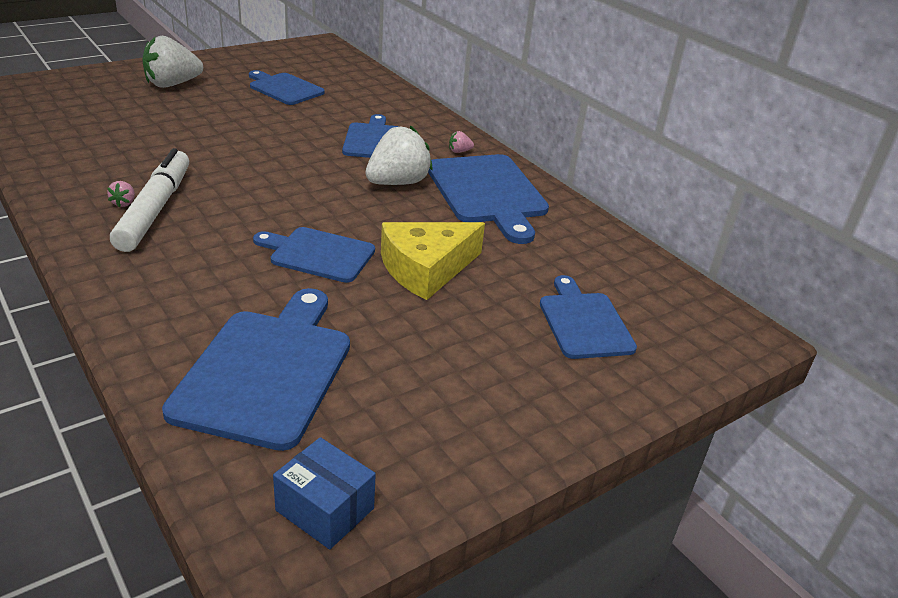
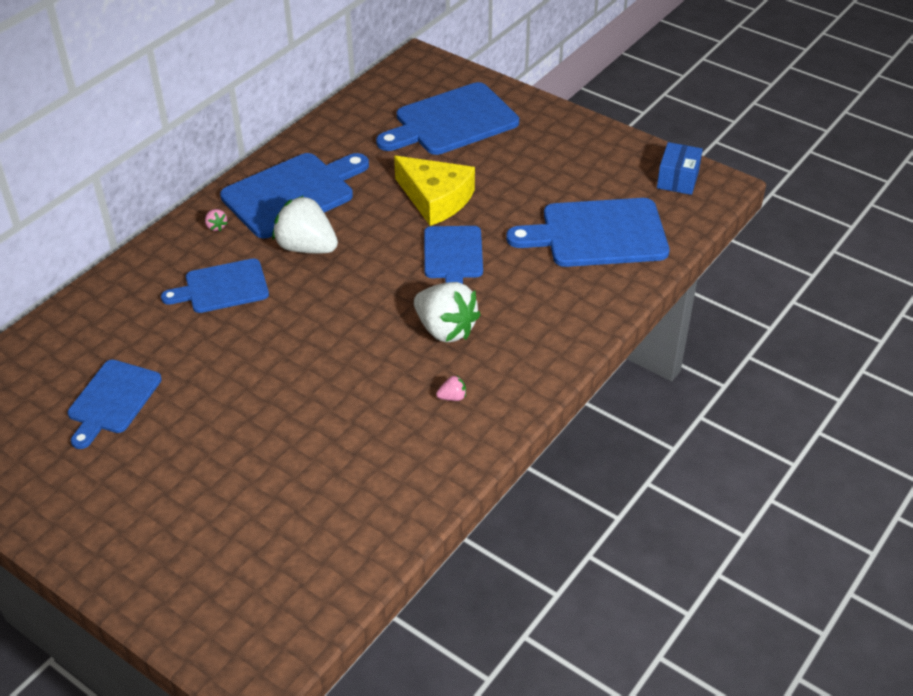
camera: 105 degrees left, 10 degrees up
(155, 209) = (449, 372): white marker -> none
(172, 84) = (150, 504): white strawberry -> white strawberry (445, 329)
(584, 322) = (451, 121): blue cutting board -> blue cutting board, size x1.58

